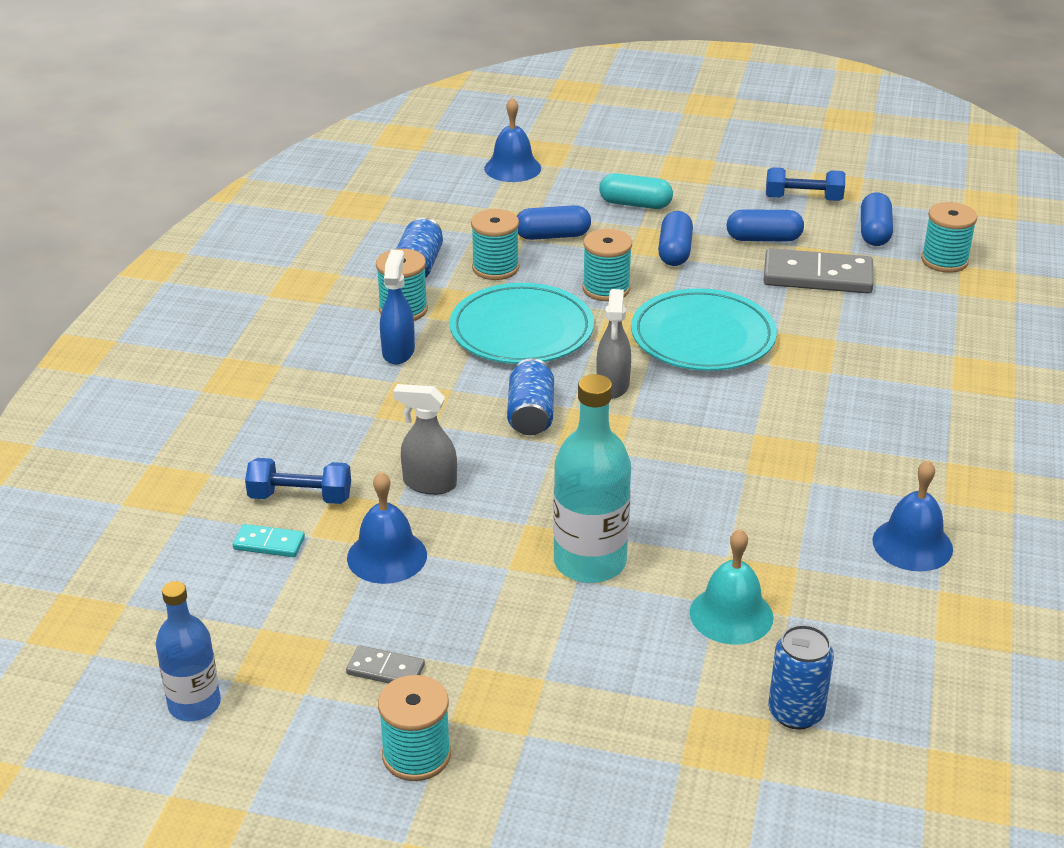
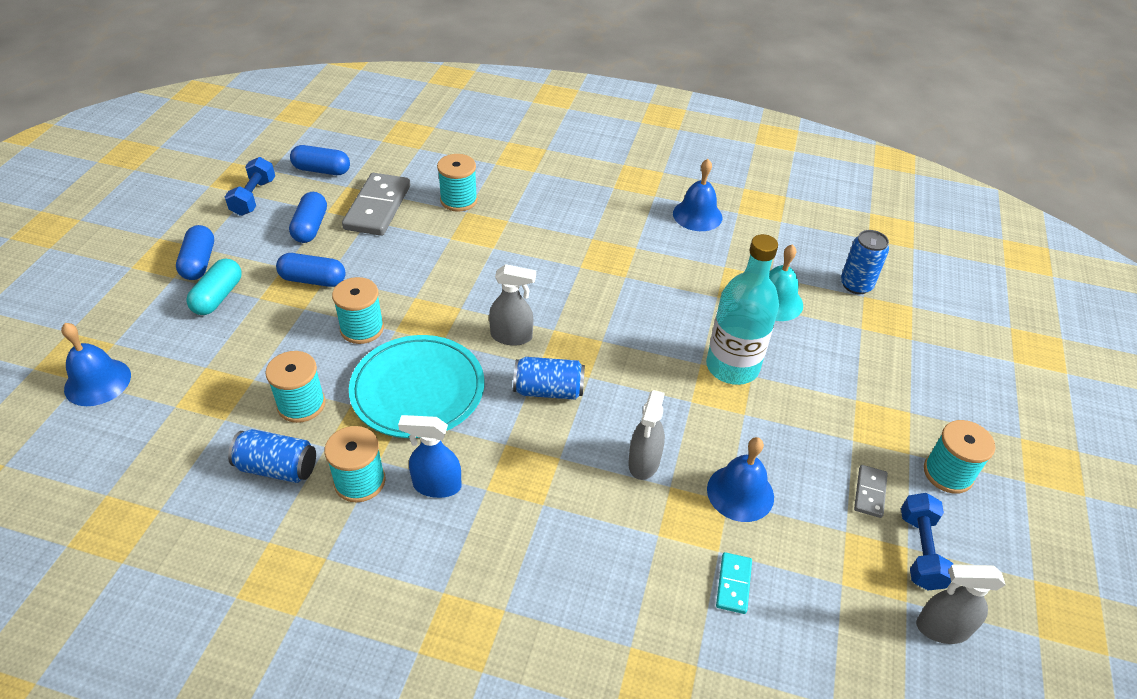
camera: 90 degrees left, 10 degrees up
(194, 704) = (941, 628): blue bottle -> grey spray bottle
(300, 497) = (666, 562): blue dumbbell -> blue dumbbell (920, 550)
(552, 236) = (254, 358): blue capsule -> blue capsule (199, 262)
(702, 337) = (450, 278): turquoise plate -> none
(944, 260) = (374, 146): turquoise spool -> turquoise spool (459, 200)

